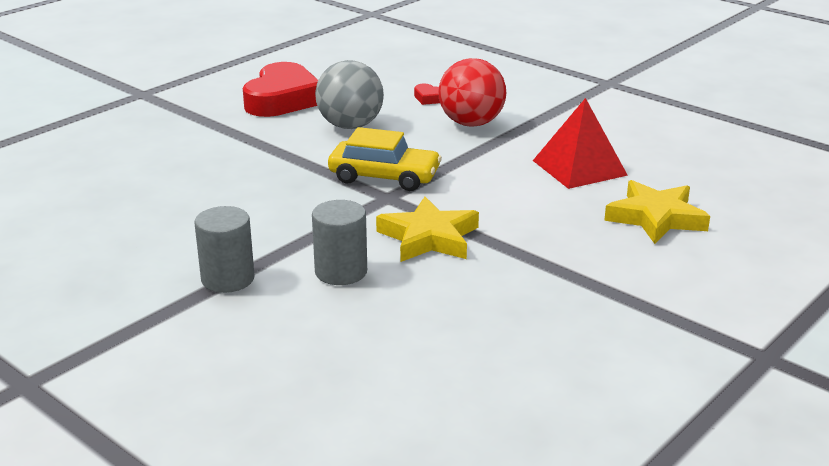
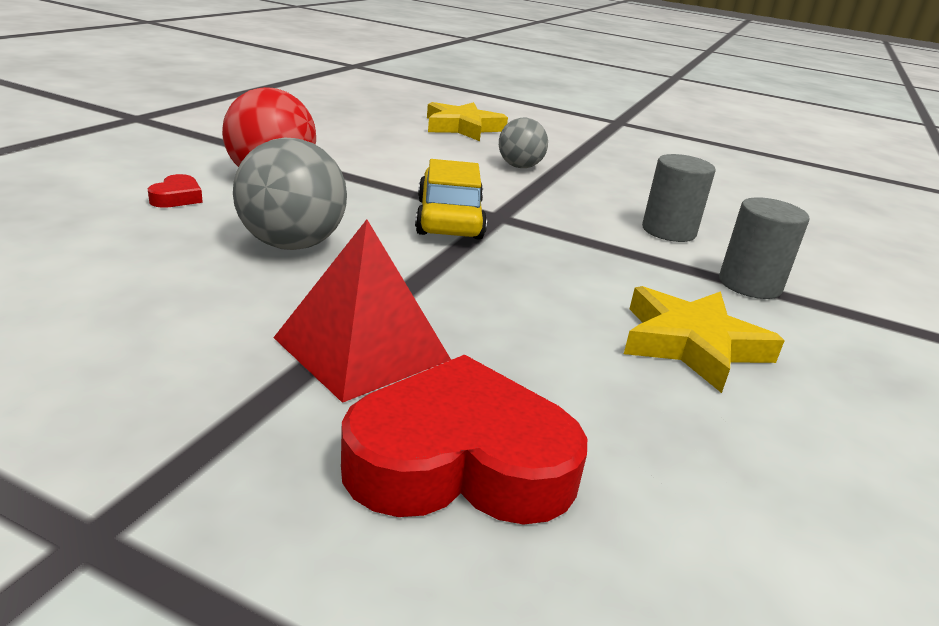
camera: 110 degrees left, 0 degrees up
(282, 99) = (167, 310): red heart -> red heart (460, 461)
(429, 238) = (568, 197): yellow star -> yellow star (692, 344)
(518, 229) = (519, 167): none -> grey ball
(579, 167) = (378, 142): red pyramid -> red pyramid (361, 348)

